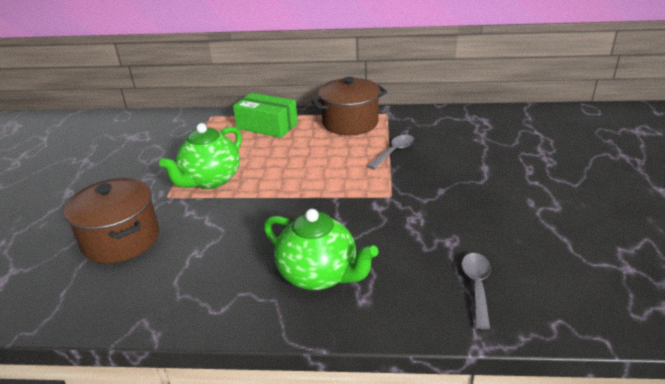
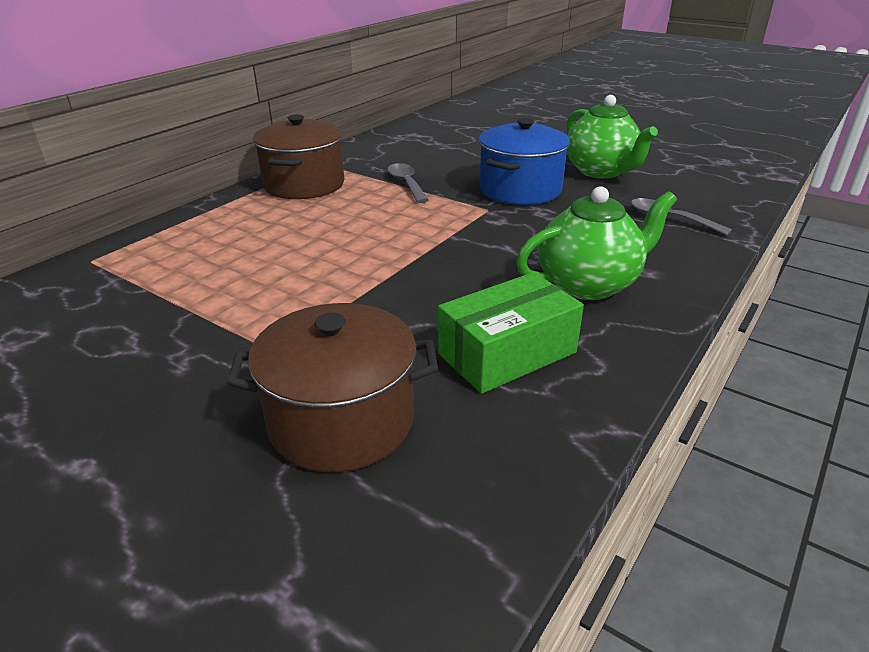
camera: 60 degrees left, 0 degrees up
(210, 180) = (287, 304): green teapot -> green teapot (601, 171)
(267, 126) = (211, 230): green box -> green box (507, 353)
(442, 197) = (520, 190): none -> blue pot

